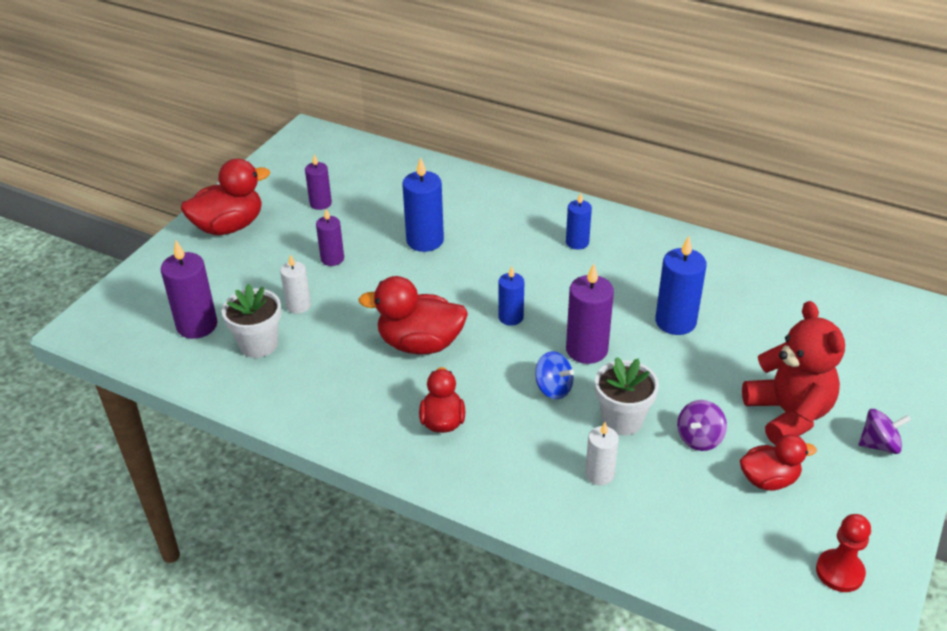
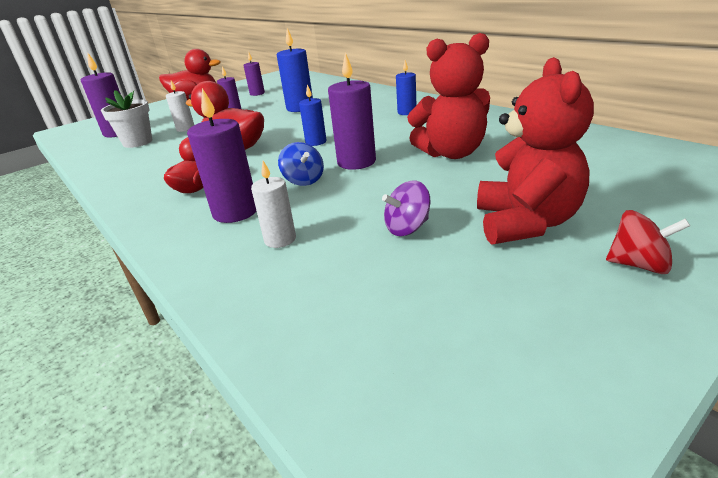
camera: 25 degrees right, 10 degrees down
(523, 448) = (235, 212): none -> purple candle
(622, 420) = (342, 205): white flower pot -> none
(675, 322) = (451, 153): blue candle -> red teddy bear
(768, 480) = (461, 274): red duck -> none
(839, 572) = (499, 401): red pawn -> none
(879, 444) = (639, 265): purple spinning top -> red spinning top

